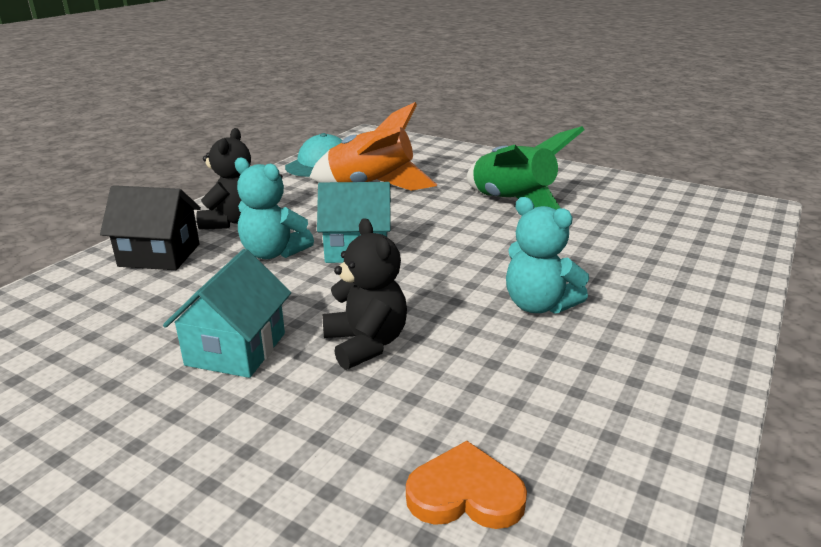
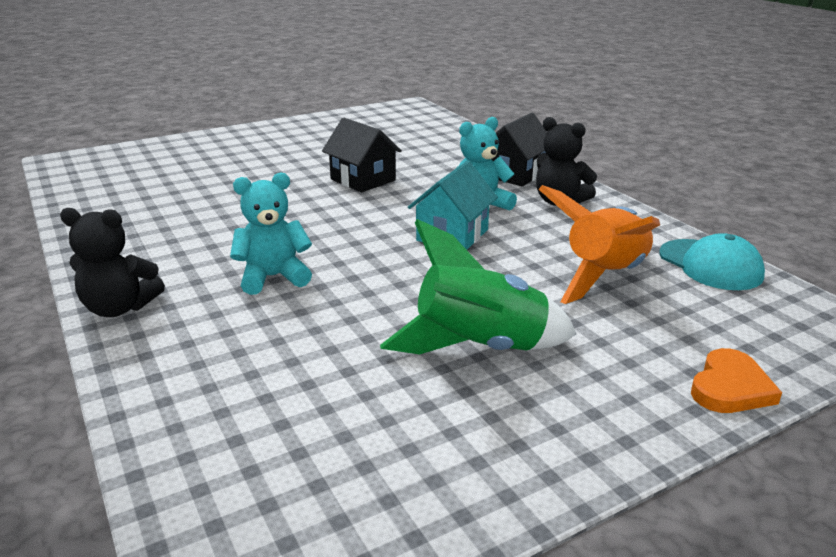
camera: 120 degrees right, 0 degrees up
(236, 349) = (362, 180): turquoise house -> black house
(366, 344) = (318, 210): black teddy bear -> black teddy bear (119, 308)
(465, 493) = (177, 204): orange heart -> orange heart (730, 387)

